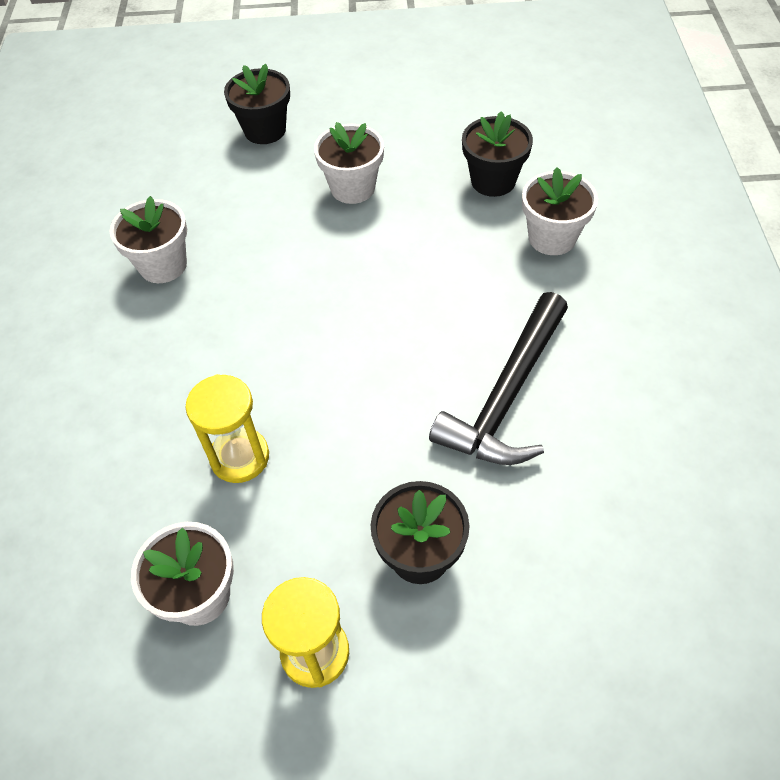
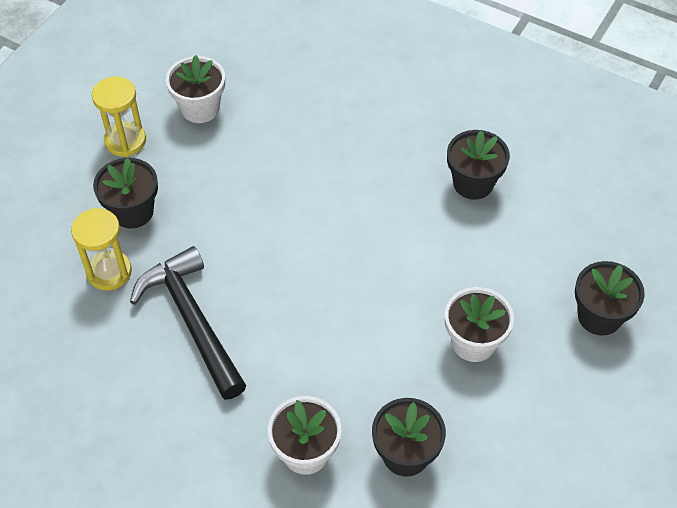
camera: 120 degrees right, 0 degrees up
(163, 265) = (473, 183): white flower pot -> black flower pot
(240, 457) = (270, 159): yellow hourglass -> yellow hourglass (109, 272)

